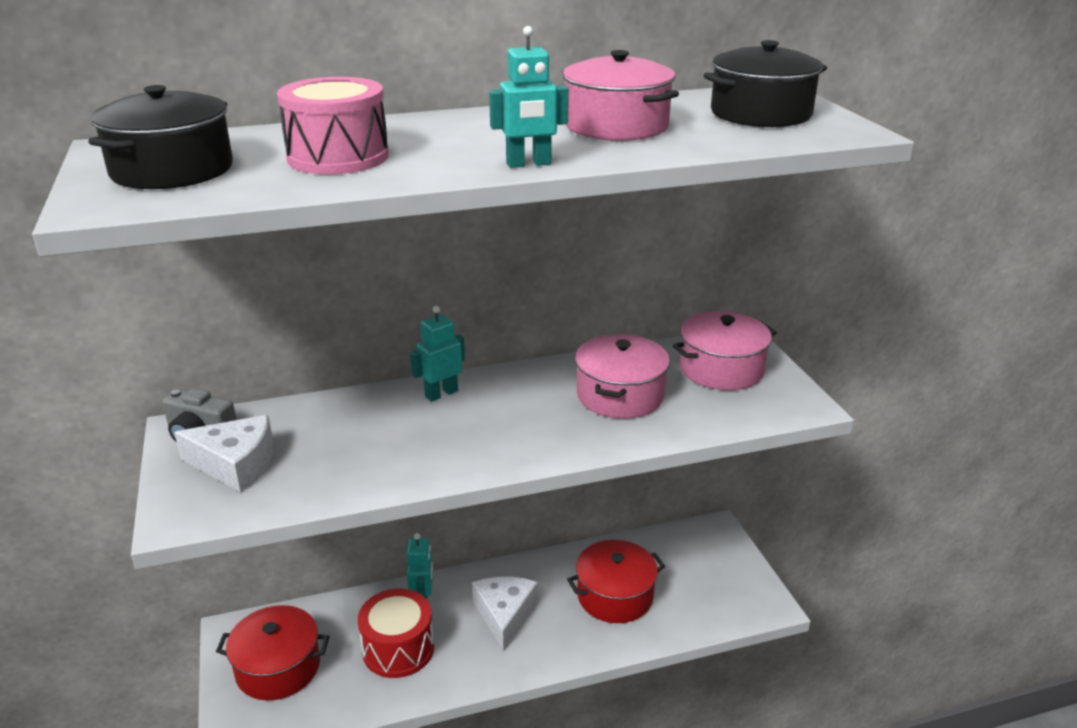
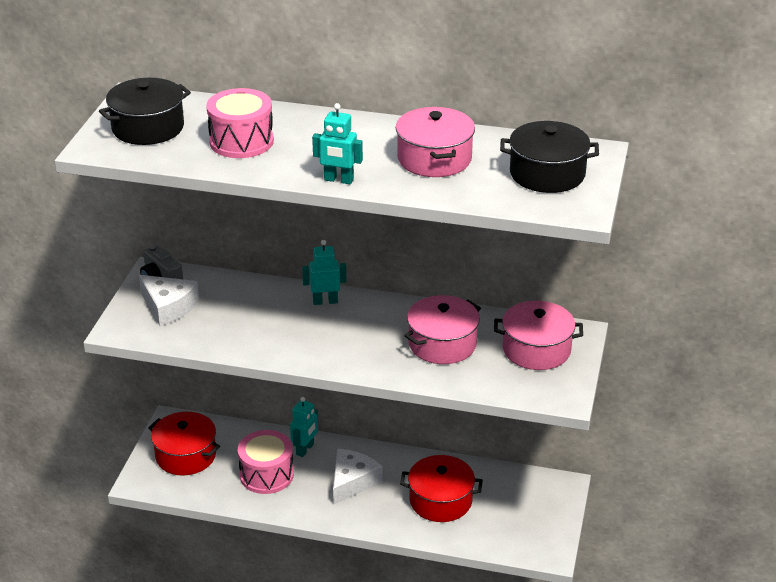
camera: 30 degrees right, 5 degrees up
(398, 649) = (266, 475): red drum -> pink drum

